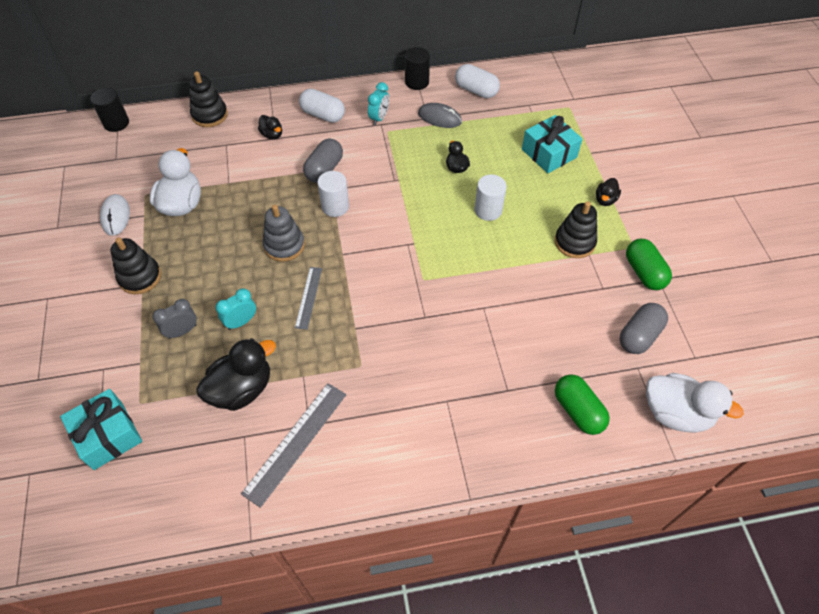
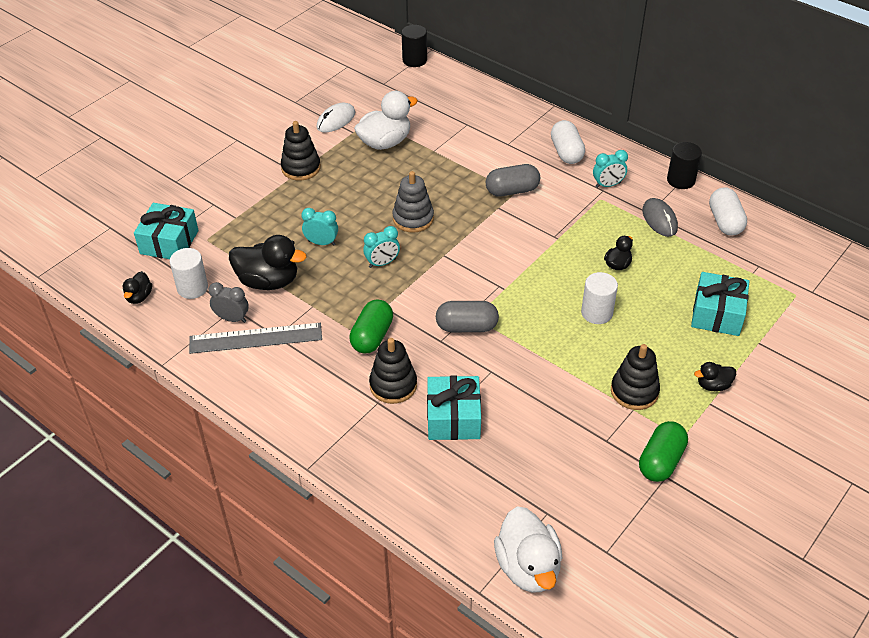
camera: 50 degrees right, 10 degrees down
(182, 331) = (281, 219): grey clock -> grey clock (232, 319)
(210, 115) = (483, 96): black stacking toy -> black stacking toy (393, 385)
(272, 135) = (508, 140): black duck -> black duck (139, 297)
(308, 297) = (382, 263): grey ruler -> turquoise clock
(335, 206) = (483, 221): white cylinder -> white cylinder (192, 288)
(506, 362) = (453, 418): none -> turquoise gift
(578, 411) = (457, 493): green capsule -> green capsule (372, 336)
(639, 335) = (583, 495): grey capsule -> grey capsule (466, 327)

